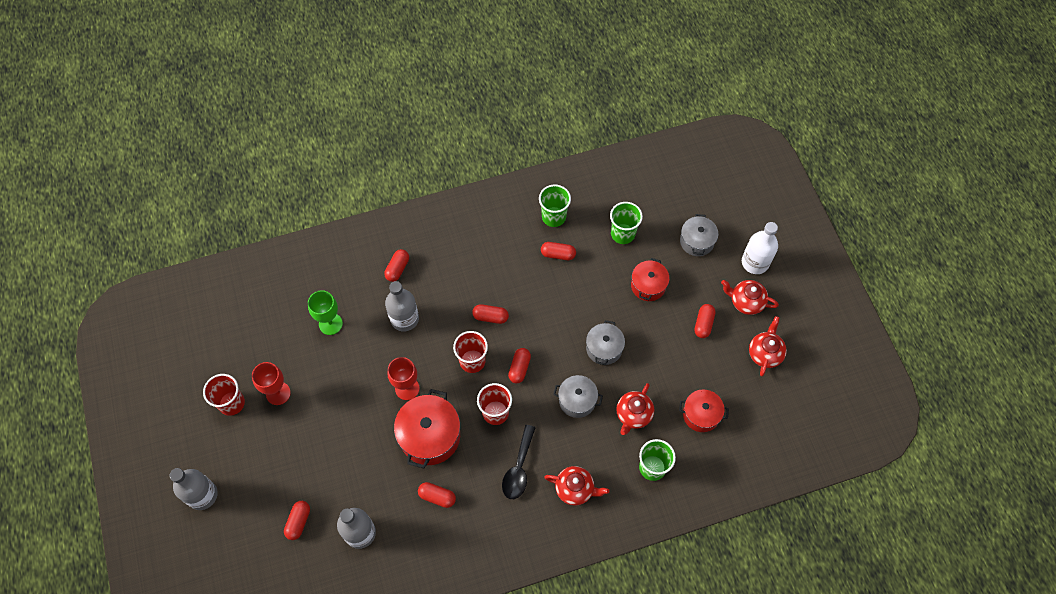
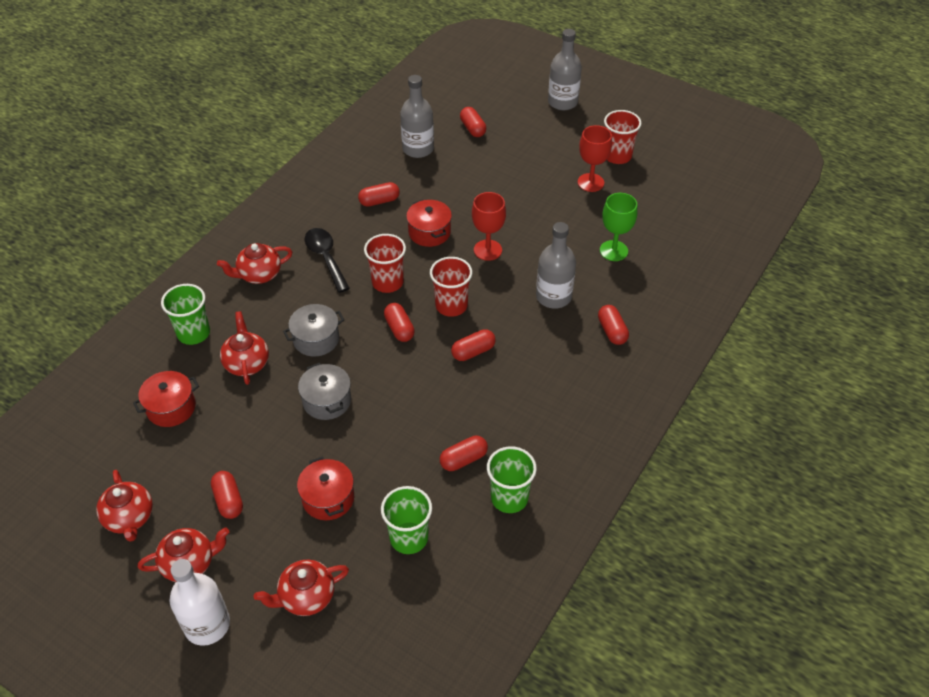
camera: 140 degrees right, 15 degrees down
(430, 436) = (429, 232): red pot -> red pot, size x0.62
(696, 241) = (306, 597): grey pot -> red teapot

